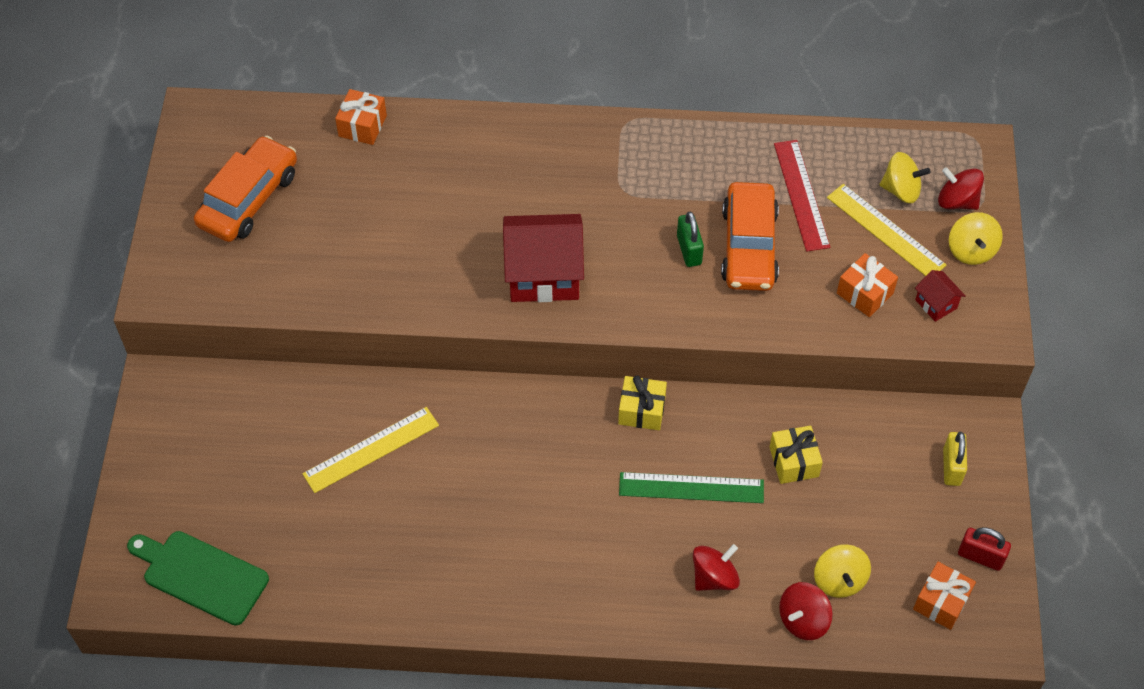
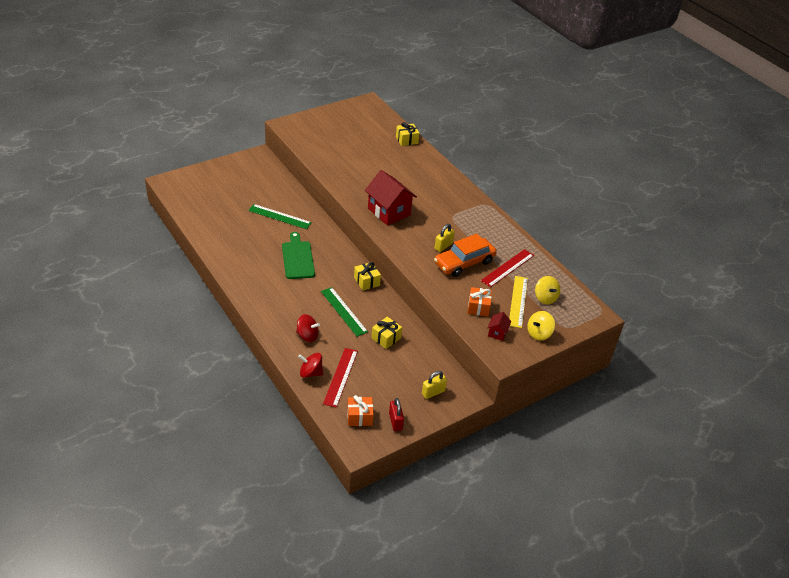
camera: 50 degrees right, 15 degrees down
(201, 575) = (190, 198): green cutting board -> green cutting board (297, 258)
(249, 199) = (345, 128): orange car -> none
(362, 126) = (407, 140): orange gift -> yellow gift
(371, 450) = (279, 216): yellow ruler -> green ruler
(689, 250) = (443, 246): green padlock -> yellow padlock
(839, 580) = (340, 377): yellow spinning top -> red ruler
(957, 201) = (560, 318): red spinning top -> none

